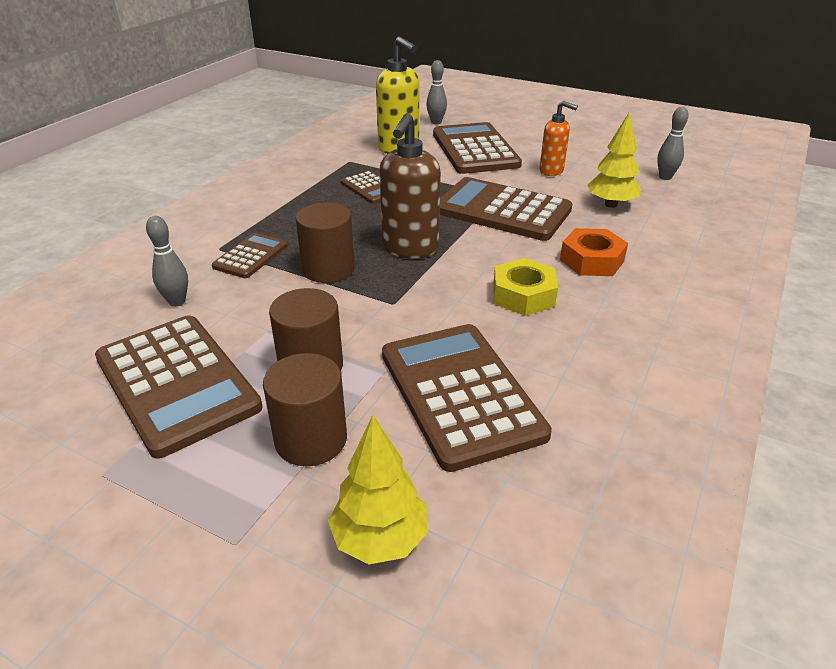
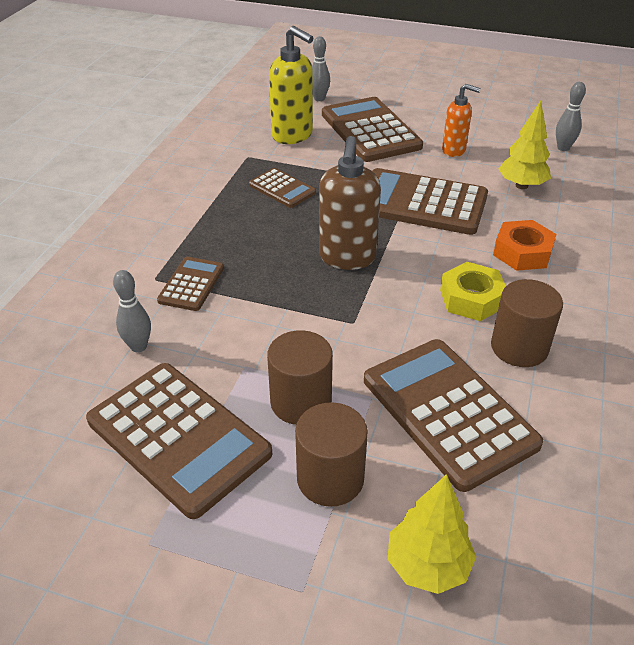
camera: 10 degrees left, 5 degrees up
(328, 269) = (275, 290): brown cylinder -> brown cylinder (519, 347)

